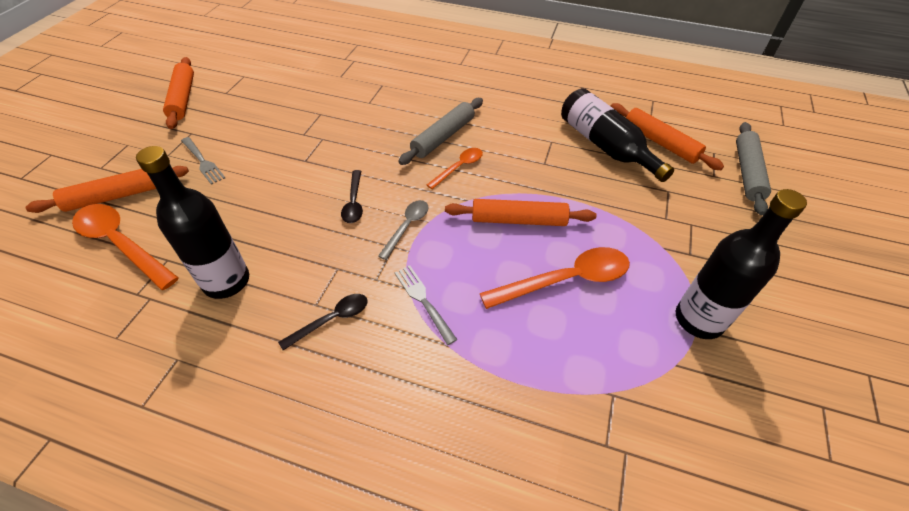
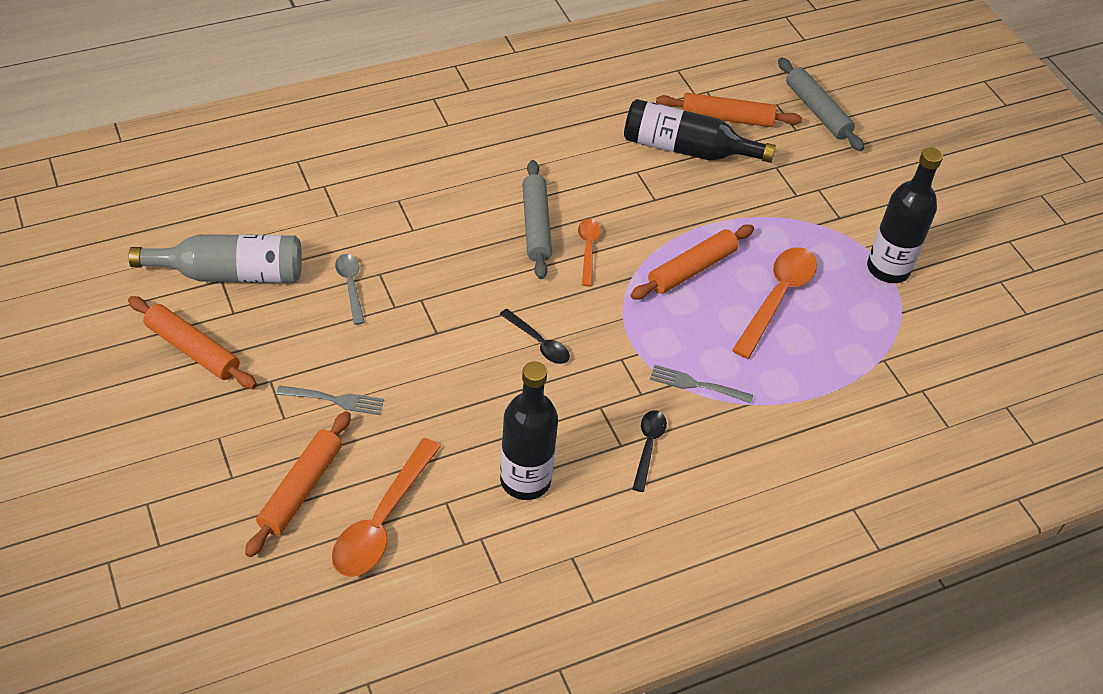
camera: 45 degrees left, 0 degrees up
(121, 244) = (382, 520): orange spoon -> orange spoon turned 60 degrees counterclockwise
(252, 75) = (231, 273): none -> grey bottle
(407, 227) = (611, 334): grey spoon -> grey spoon (351, 286)

